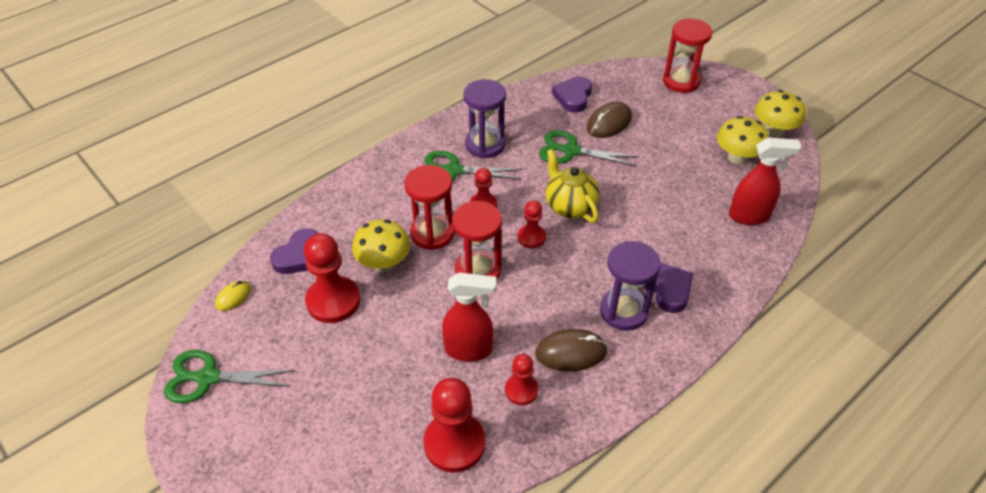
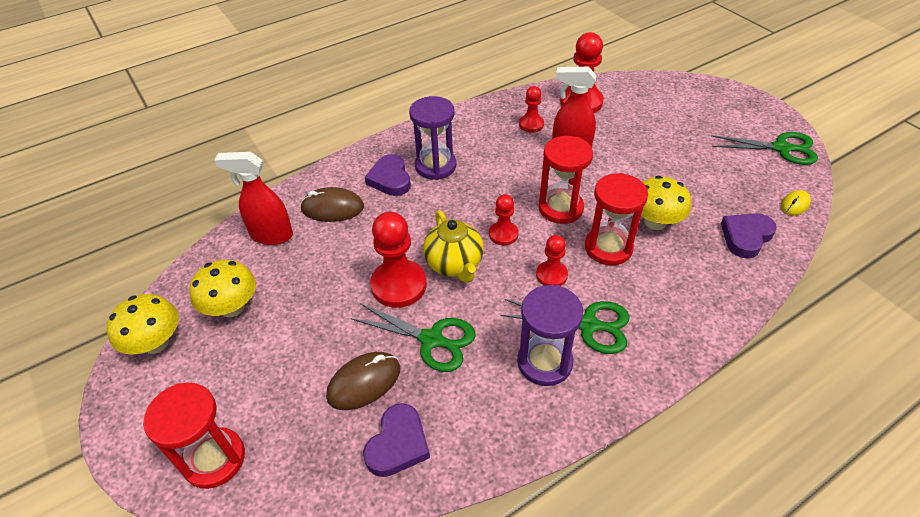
camera: 170 degrees left, 0 degrees up
(333, 301) = (696, 193): red pawn -> red pawn (399, 285)
(571, 353) = (488, 143): brown mouse -> brown mouse (332, 208)

